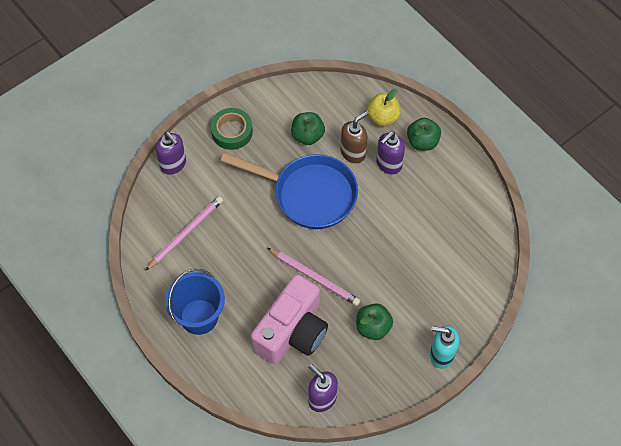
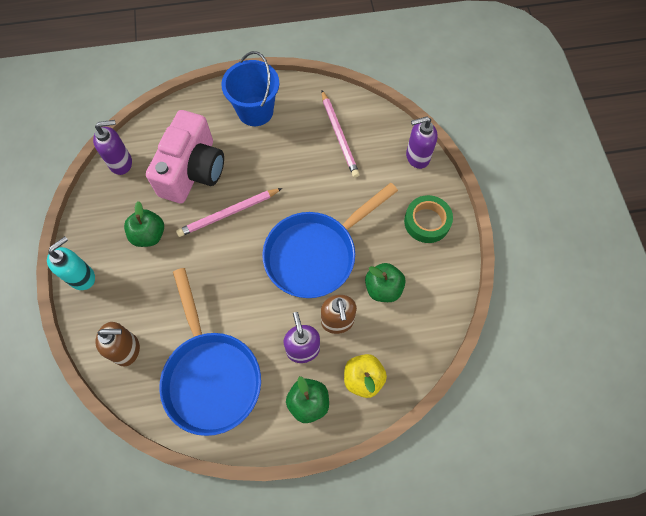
camera: 120 degrees right, 5 degrees up
(292, 331) = (193, 171): pink camera -> pink camera turned 135 degrees counterclockwise
(448, 212) = (211, 375): none -> blue pan
(470, 280) = (127, 350): none -> brown soap dispenser

